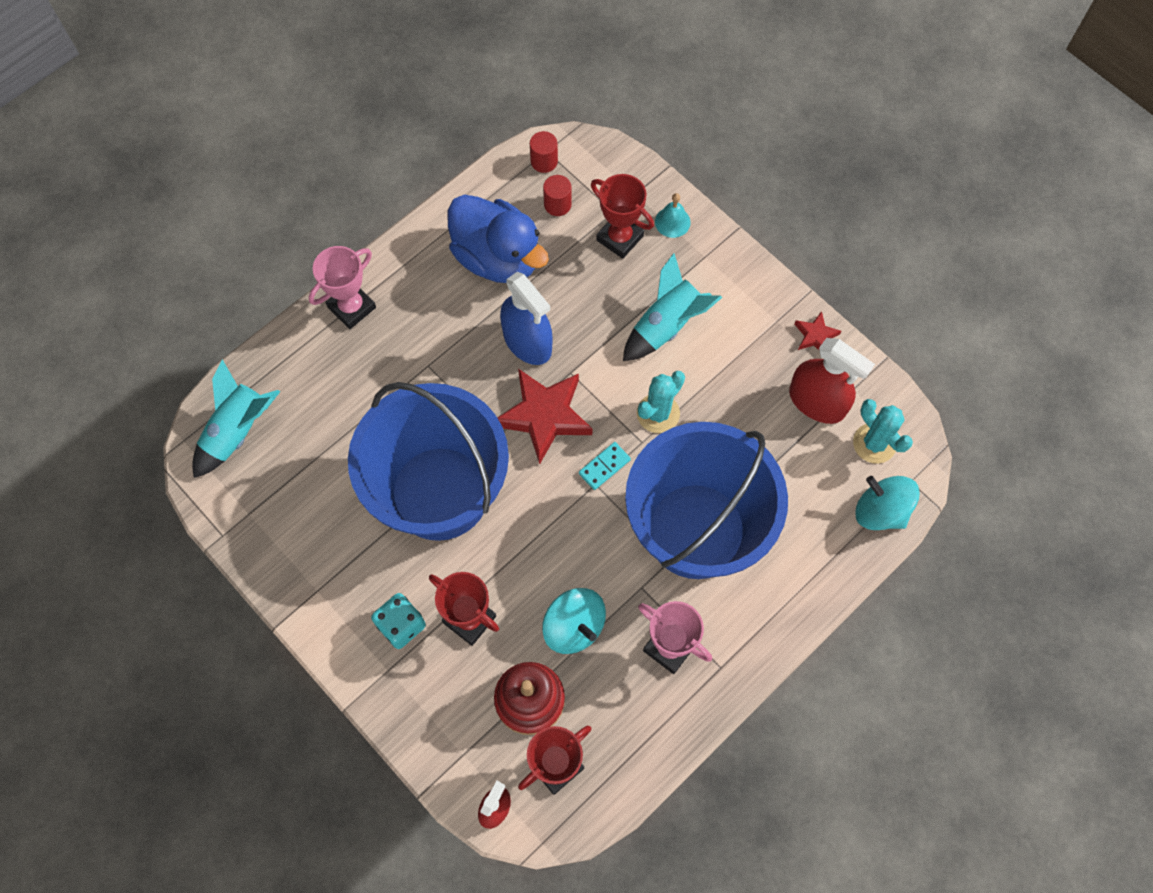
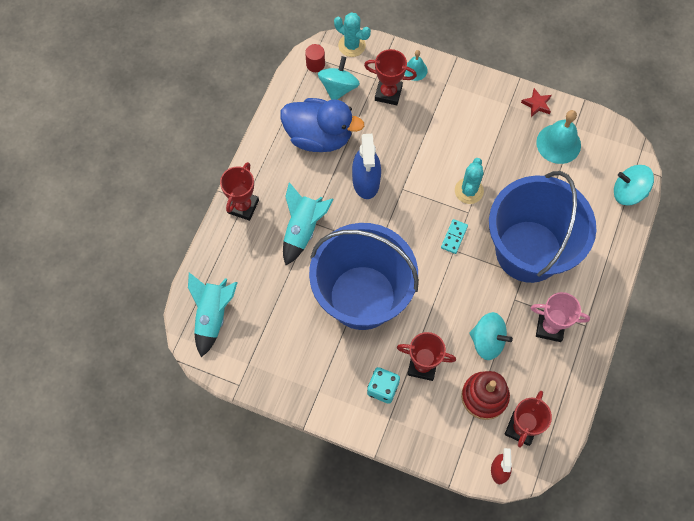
camera: 25 degrees left, 0 degrees up
(351, 307) = (243, 206): pink trophy -> red trophy
(527, 342) = (366, 181): blue spray bottle -> blue spray bottle turned 60 degrees clockwise
(544, 416) = (401, 222): red star -> none
(557, 204) = (338, 88): red cylinder -> turquoise spinning top
(667, 325) = (445, 135): turquoise rocket -> turquoise rocket (303, 229)
(817, 402) = (558, 143): red spray bottle -> turquoise bell
(874, 443) = (604, 154): turquoise cactus -> turquoise cactus (352, 45)

